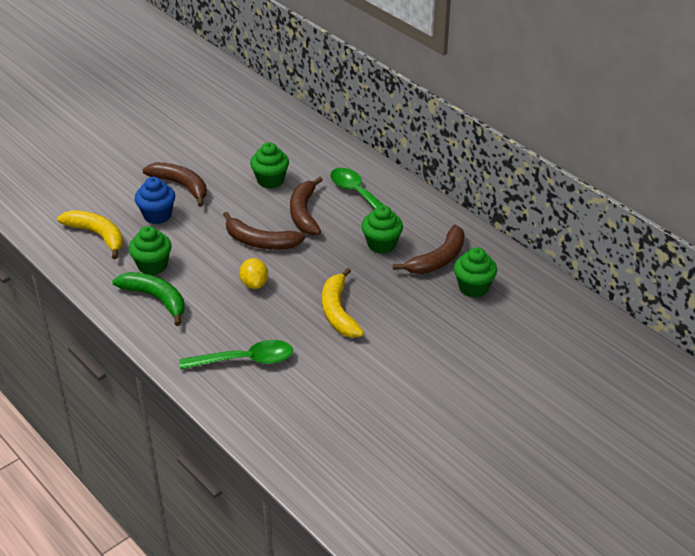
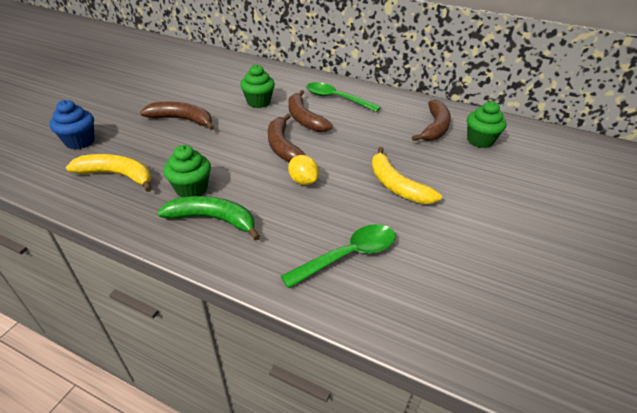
camera: 25 degrees left, 0 degrees up
(157, 215) = (172, 146): blue cupcake -> blue cupcake (80, 141)
(260, 242) = (282, 146): brown banana -> brown banana turned 75 degrees clockwise
(381, 244) = (383, 127): green cupcake -> none

